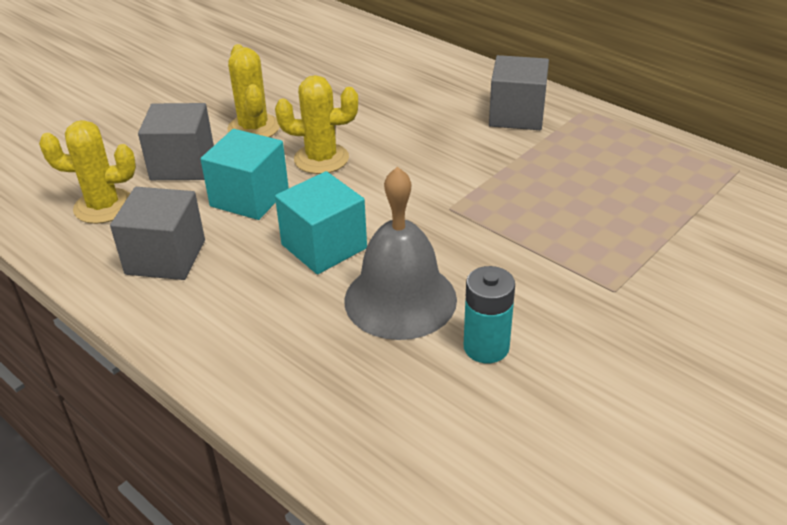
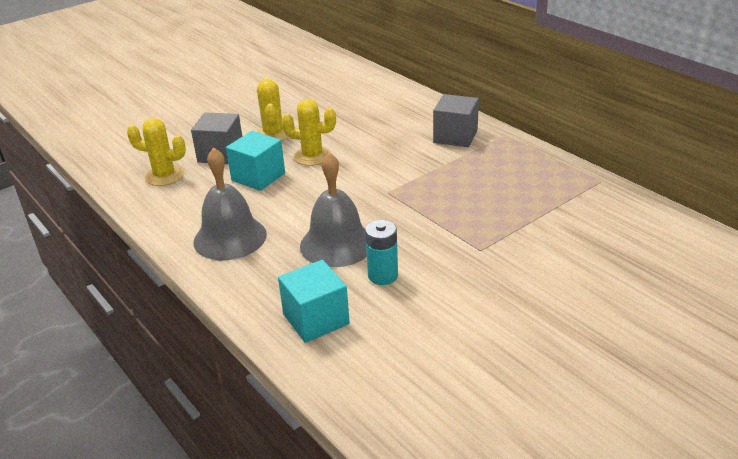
camera: 10 degrees right, 5 degrees down
(165, 257) = (195, 208): grey cube -> none
(232, 303) = (230, 238): none -> grey bell
(324, 246) = (297, 209): turquoise cube -> turquoise cube (316, 319)

